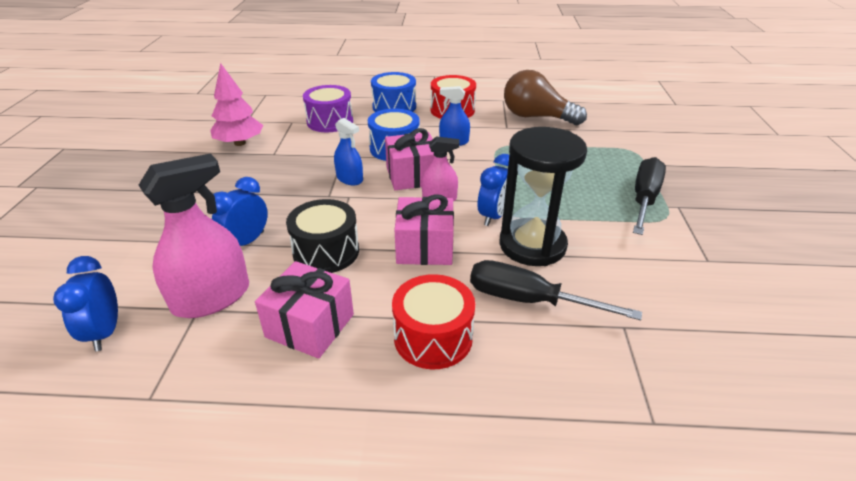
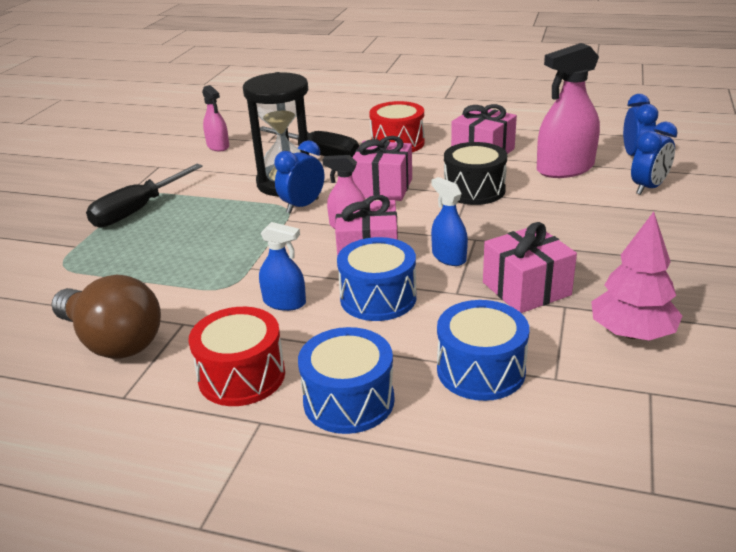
camera: 165 degrees left, 5 degrees down
(247, 242) = (553, 202): blue clock -> blue clock (648, 188)
(295, 161) = (526, 289): none -> pink gift
(330, 121) = (481, 370): purple drum -> blue drum
(682, 307) = (218, 146): none -> pink spray bottle

